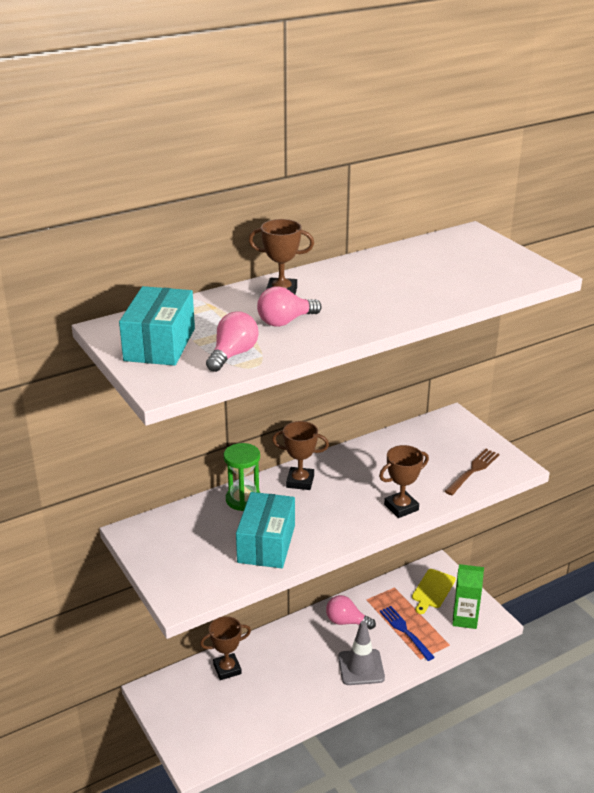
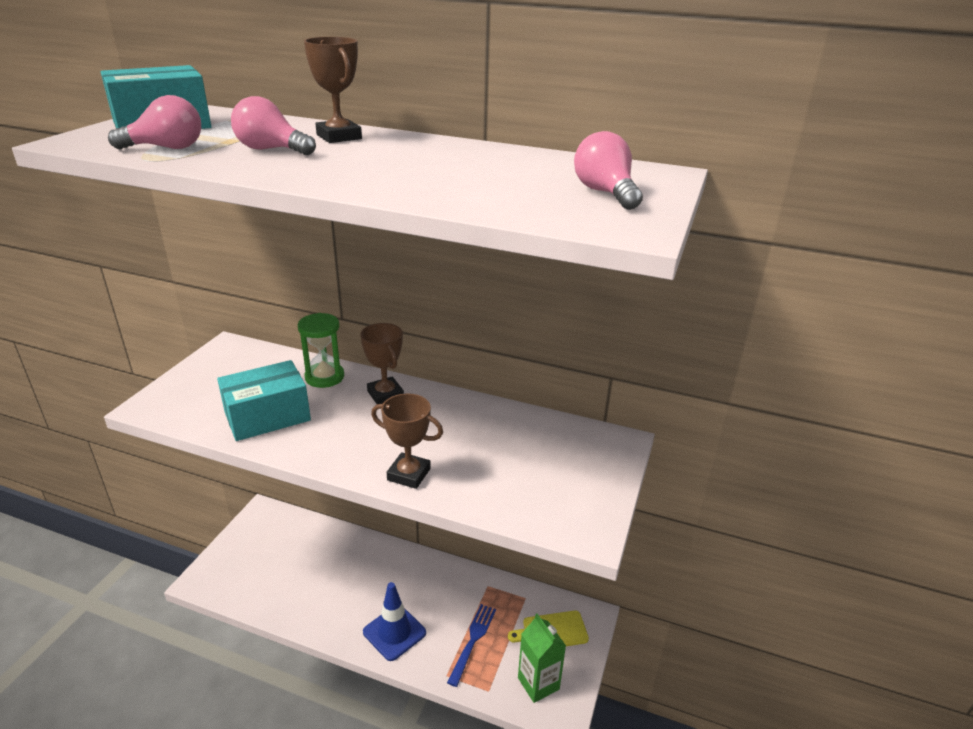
camera: 50 degrees right, 0 degrees up
(227, 669) = (319, 541): brown trophy -> none
(346, 622) = (444, 588): pink light bulb -> pink light bulb (605, 193)
(361, 667) = (394, 632): grey traffic cone -> blue traffic cone
(473, 471) = (537, 499): brown fork -> none

